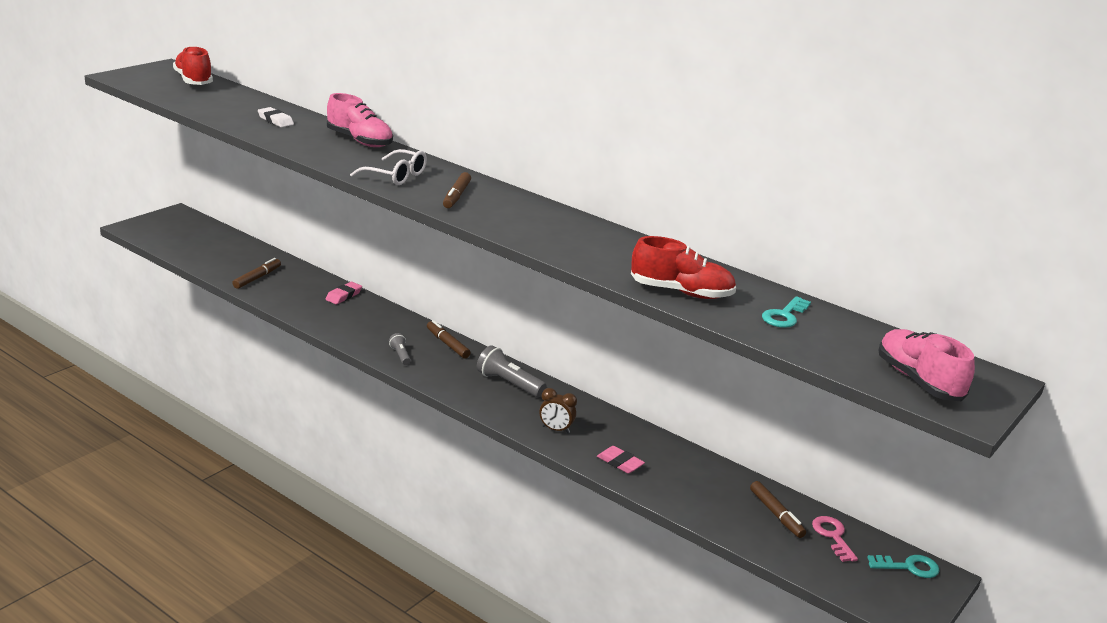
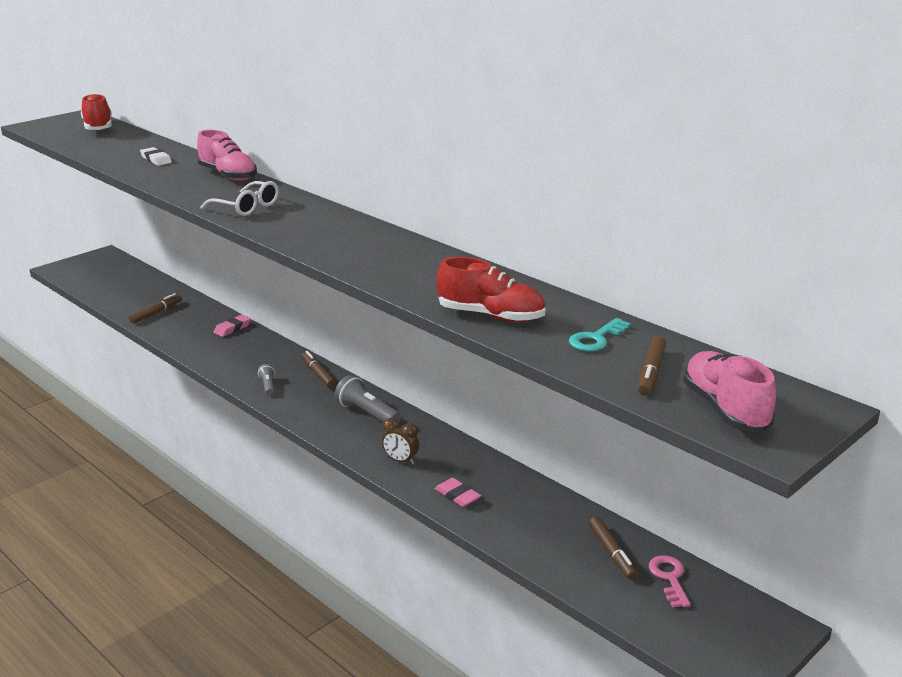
camera: 10 degrees right, 0 degrees up
(456, 196) = (298, 224): brown marker -> brown marker (651, 372)
(908, 567) = (748, 615): turquoise key -> none

